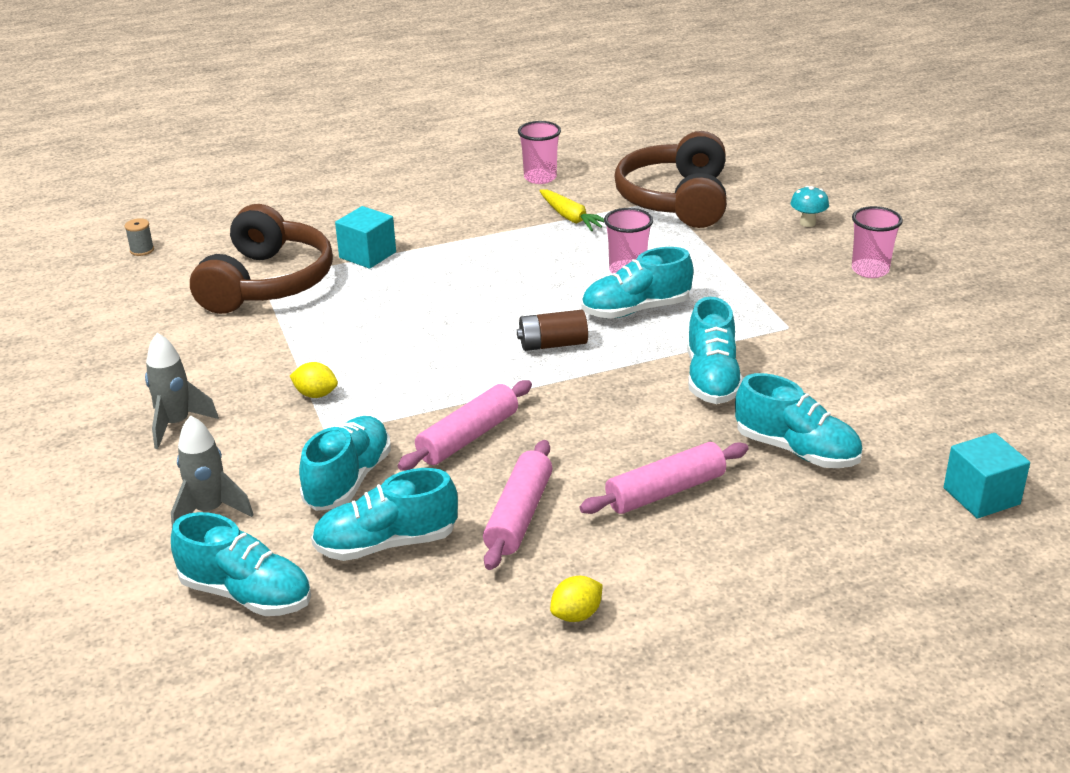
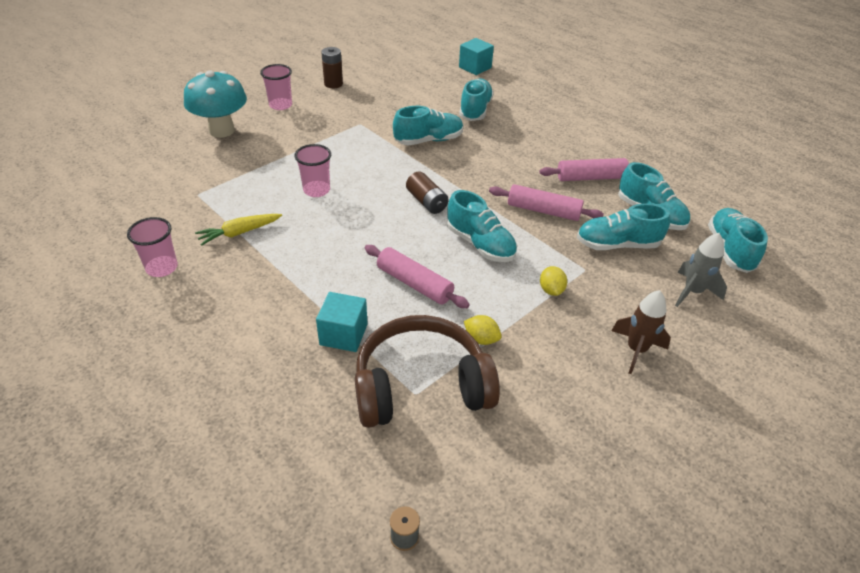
camera: 115 degrees left, 10 degrees up
(176, 424) = (636, 350): grey rocket -> brown rocket
(571, 218) = (239, 233): yellow carrot -> yellow carrot turned 150 degrees counterclockwise
(576, 615) = (637, 148): yellow lemon -> yellow lemon (481, 339)
(636, 310) = (367, 178): turquoise shoe -> turquoise shoe (480, 244)
(665, 491) = (535, 139): pink rolling pin -> pink rolling pin (414, 283)
(676, 200) = (196, 188): brown headphones -> none
(807, 223) = (222, 130): turquoise mushroom -> turquoise mushroom, size x2.26
(934, 323) = (333, 84): none -> brown battery

